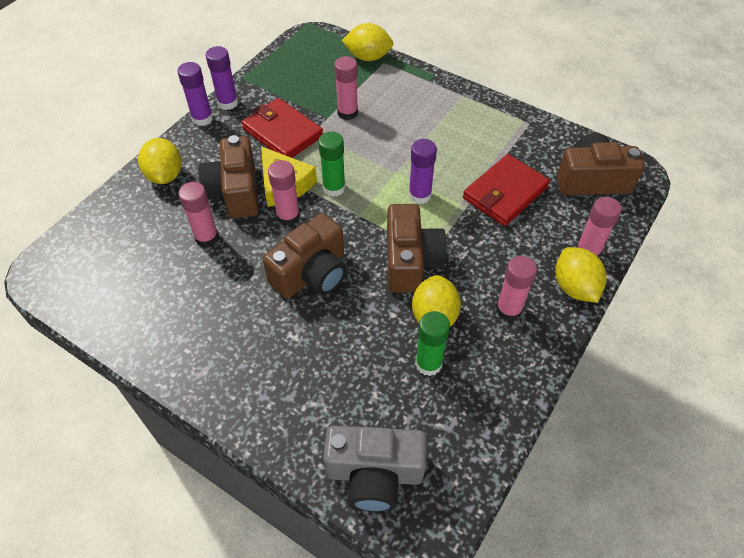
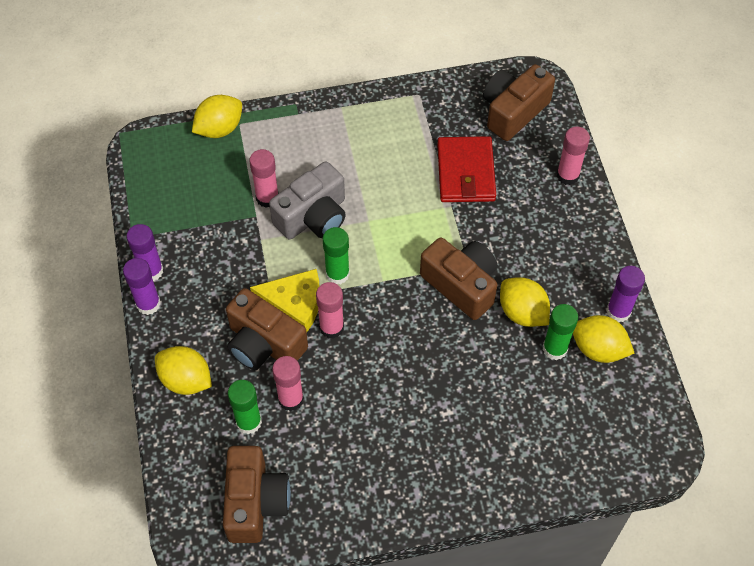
camera: 45 degrees left, 5 degrees up
(165, 229) = (248, 422): none -> green glue stick
(282, 132) = (235, 259): red wallet -> none
(311, 273) = (404, 356): brown camera -> brown camera (255, 502)
(374, 474) = (602, 450): grey camera -> grey camera (313, 216)
(419, 195) = (408, 226): purple glue stick -> purple glue stick (618, 311)
(508, 310) = (563, 264): pink glue stick -> none
(574, 287) = (586, 210): yellow lemon -> yellow lemon (598, 349)

